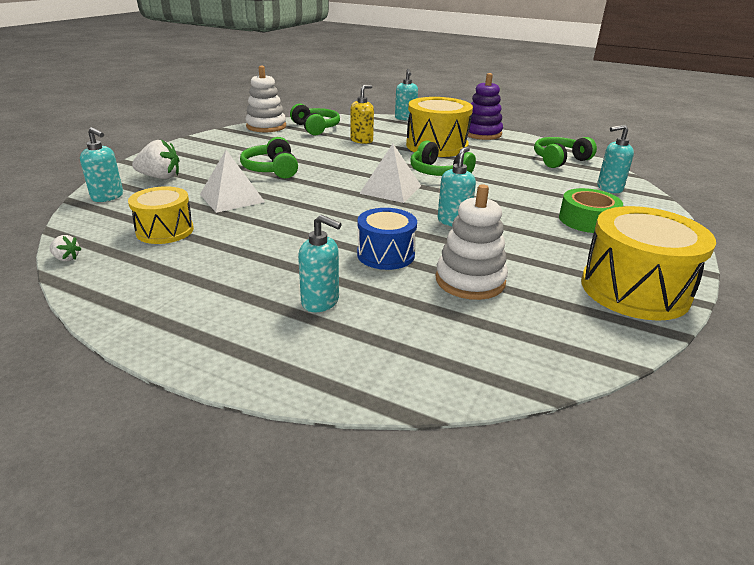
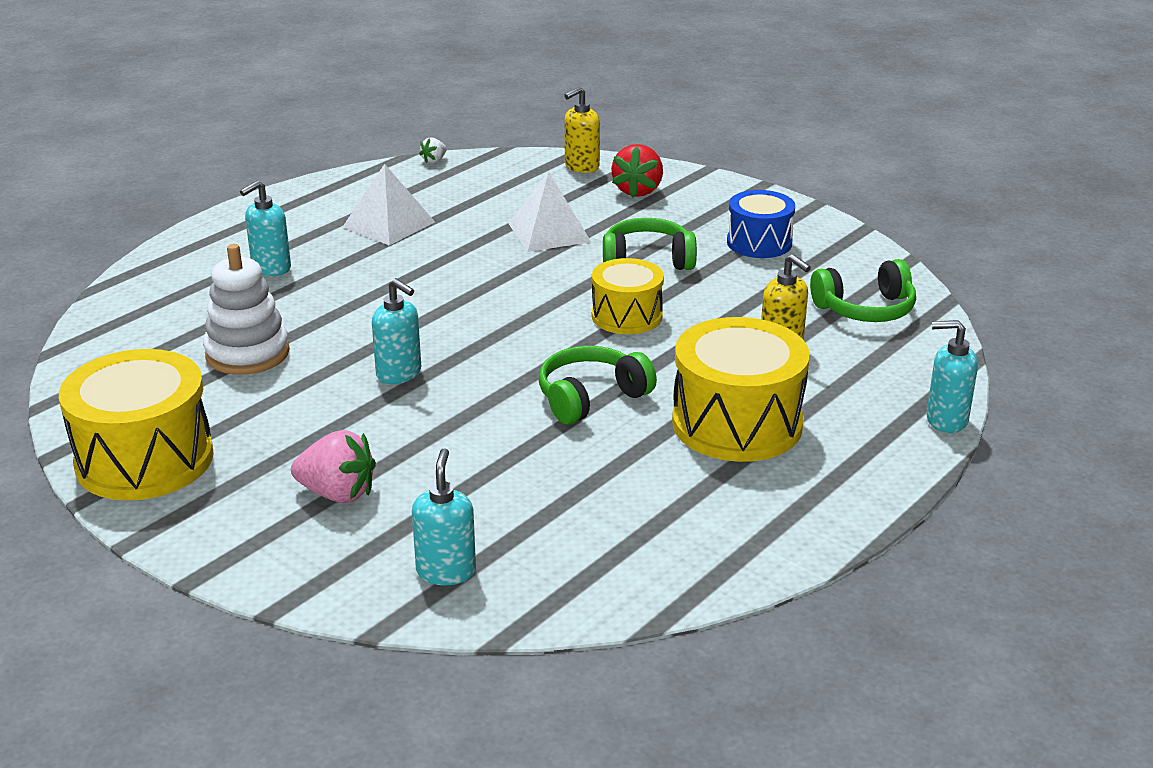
camera: 105 degrees right, 0 degrees up
(108, 197) = (581, 167): turquoise soap dispenser -> yellow soap dispenser
(160, 177) = (638, 191): white strawberry -> red strawberry
(165, 231) = (472, 198): yellow drum -> yellow drum (627, 316)
(266, 126) = (874, 264): white stacking toy -> none
(386, 254) = (339, 312): blue drum -> blue drum (759, 243)
(390, 189) = (533, 343): white pyramid -> white pyramid (388, 224)
(481, 133) = (820, 502): purple stacking toy -> none
(559, 160) = (618, 562): green headphones -> none
(587, 220) = (337, 494): green tape -> pink strawberry

